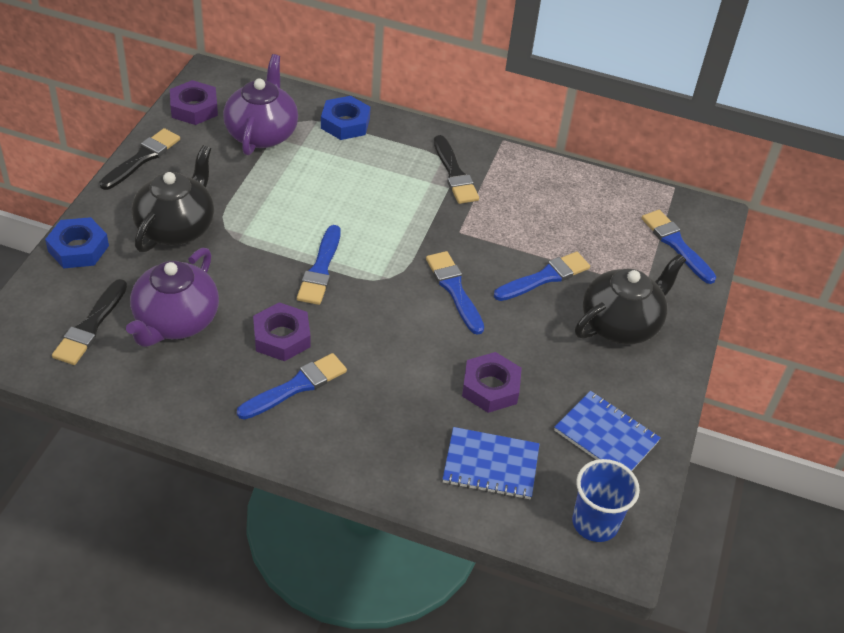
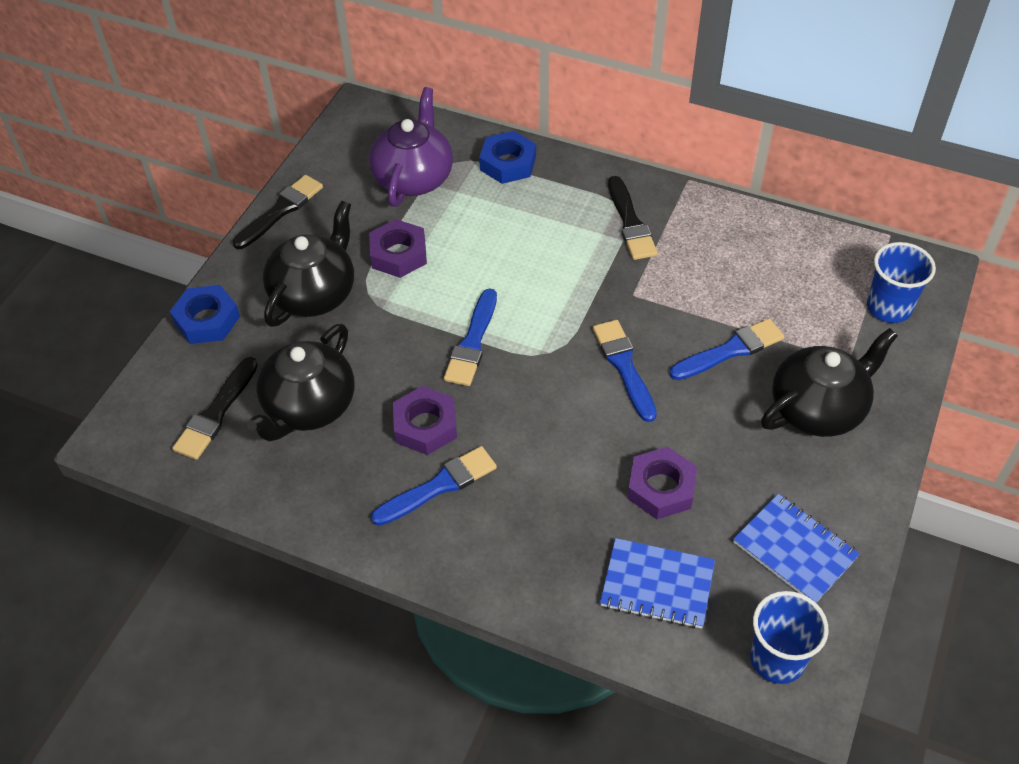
camera: 10 degrees right, 5 degrees up
(175, 321) = (309, 407): purple teapot -> black teapot
(194, 108) = (340, 149): purple nut -> purple nut (398, 254)
(676, 244) = (889, 307): blue brush -> blue cup

